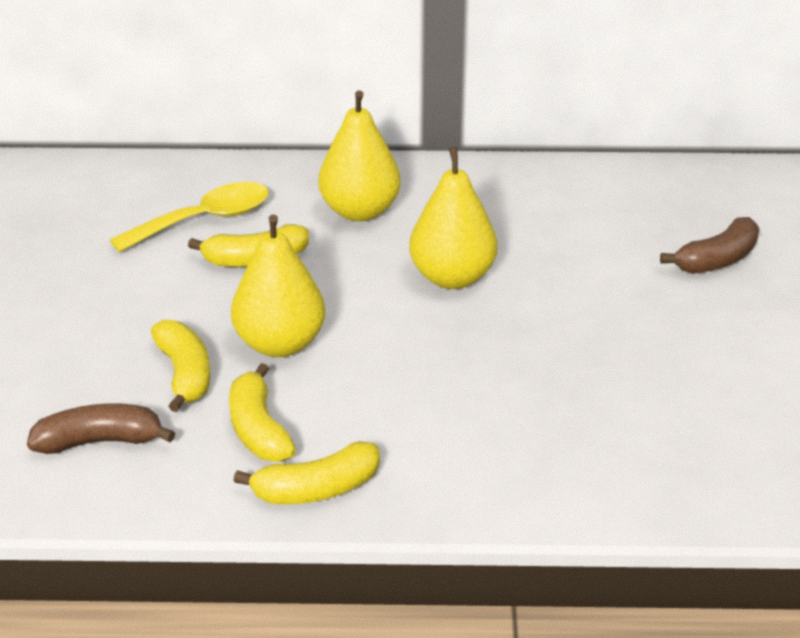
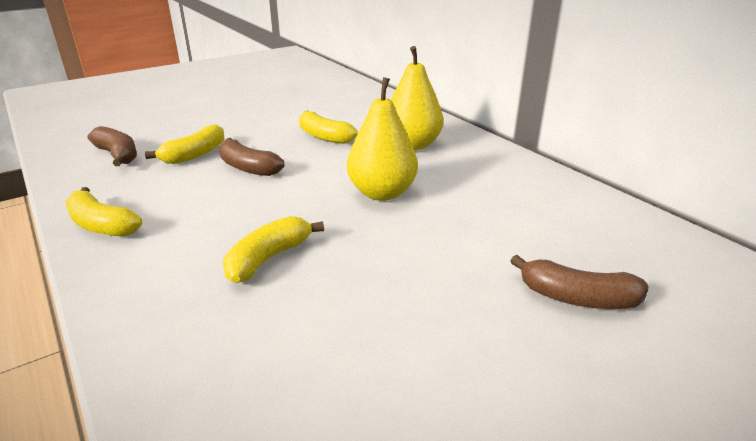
camera: 55 degrees right, 5 degrees down
(204, 220) = (344, 115): yellow spoon -> none
(258, 429) = (155, 189): yellow banana -> yellow banana (268, 258)
(280, 344) = (248, 167): yellow pear -> brown banana

